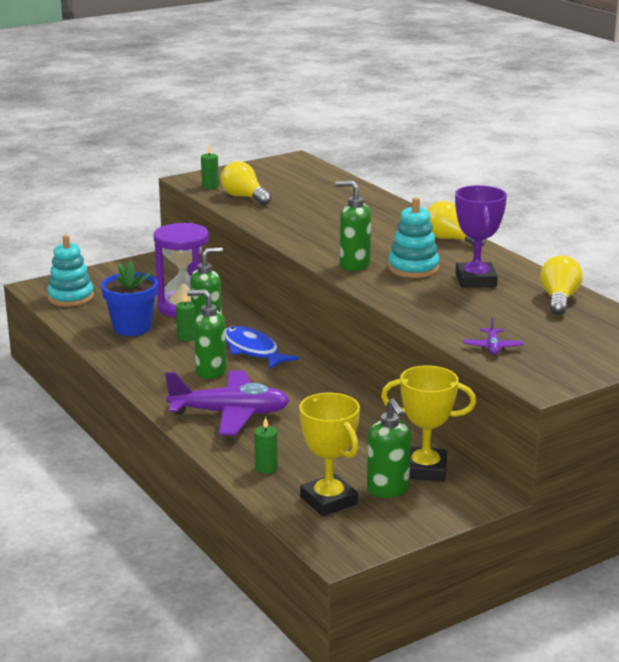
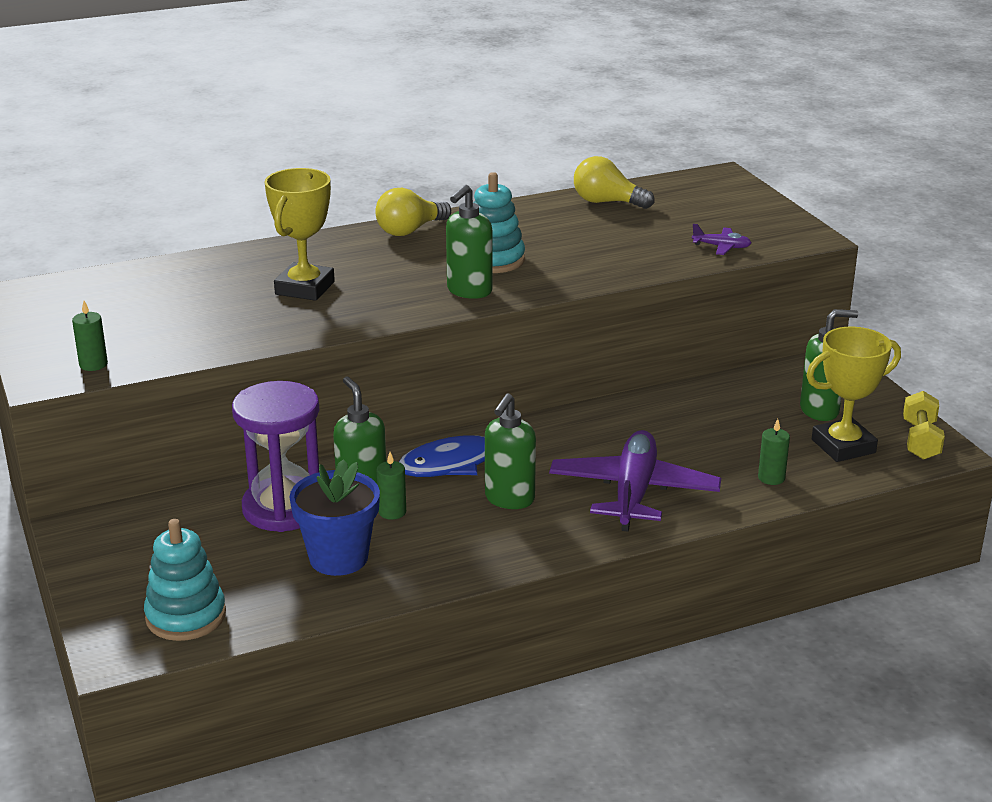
camera: 80 degrees left, 5 degrees up
(244, 197) = (165, 341): yellow light bulb -> none
(353, 540) = (920, 440): none -> yellow dumbbell
(425, 470) = (779, 386): yellow trophy -> yellow trophy (305, 288)
(476, 280) = (541, 233): purple trophy -> none

